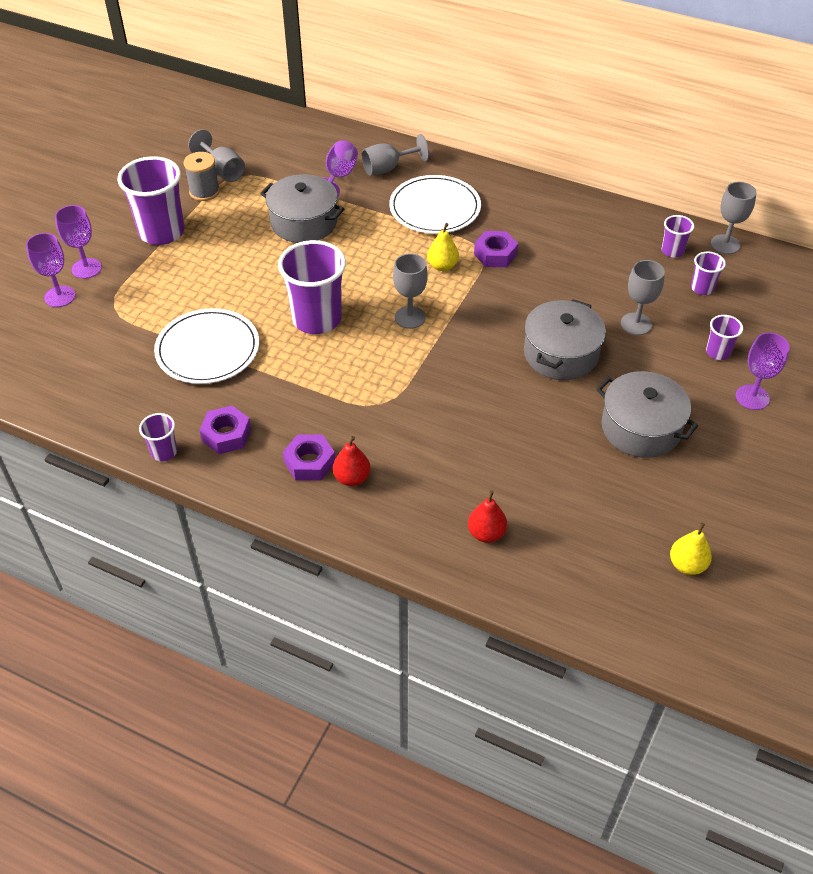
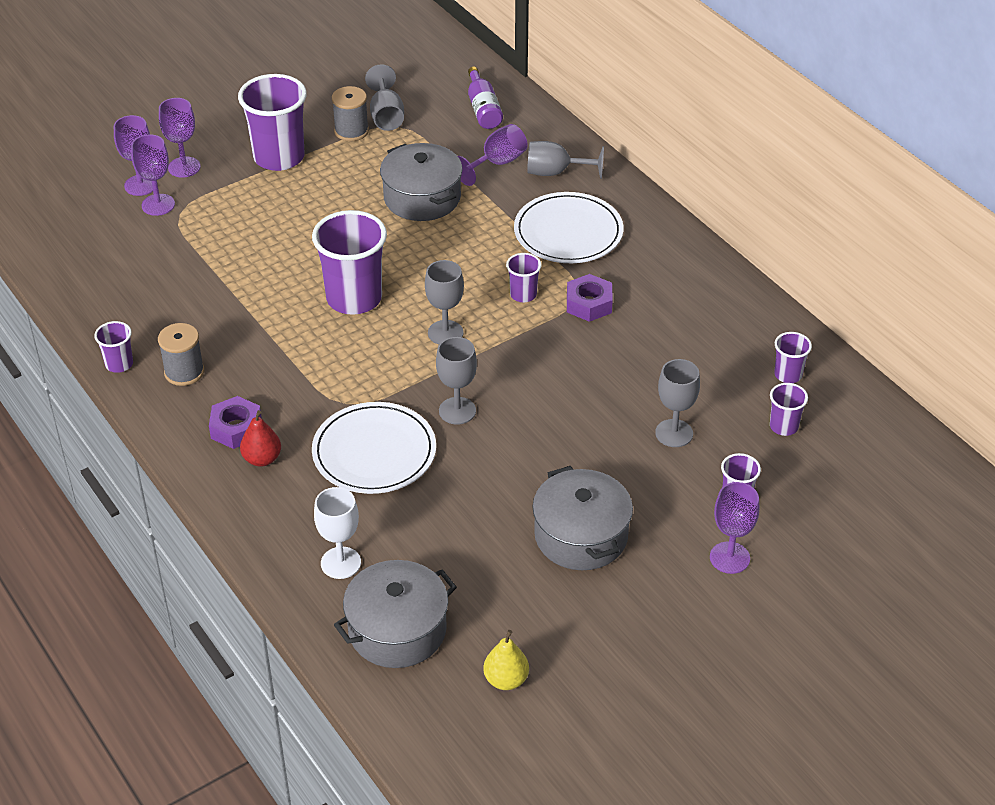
camera: 30 degrees right, 5 degrees down
(89, 307) = (158, 205): none -> purple goblet
(207, 349) = (230, 287): white plate -> white plate (374, 452)
(226, 435) = (184, 372): purple nut -> grey spool
(294, 141) = (483, 109): none -> purple bottle
(442, 266) = (523, 294): yellow pear -> purple cup
(486, 533) = (341, 563): red pear -> white goblet
(561, 354) = (565, 430): grey pot -> grey pot (397, 630)
(725, 244) = (857, 391): grey goblet -> grey goblet (457, 411)

